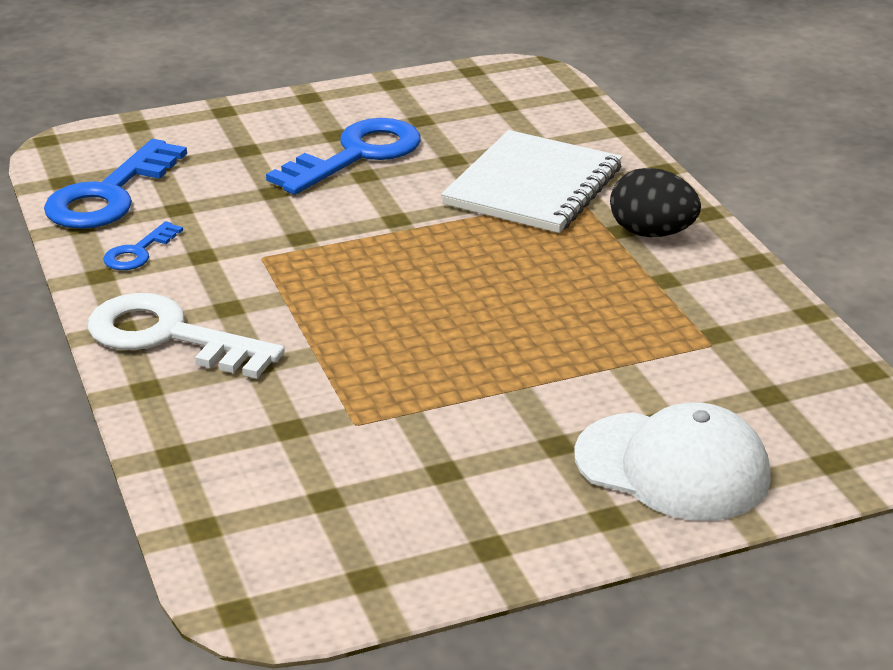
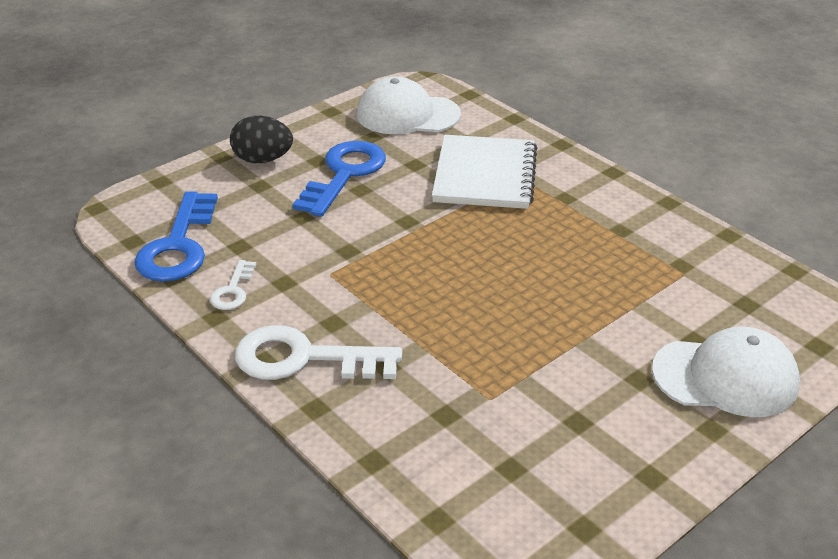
camera: 20 degrees left, 5 degrees up
(138, 252) = (233, 290): blue key -> white key
(485, 102) = (407, 114): none -> white cap
(652, 233) = (588, 195): black egg -> black egg (262, 160)

